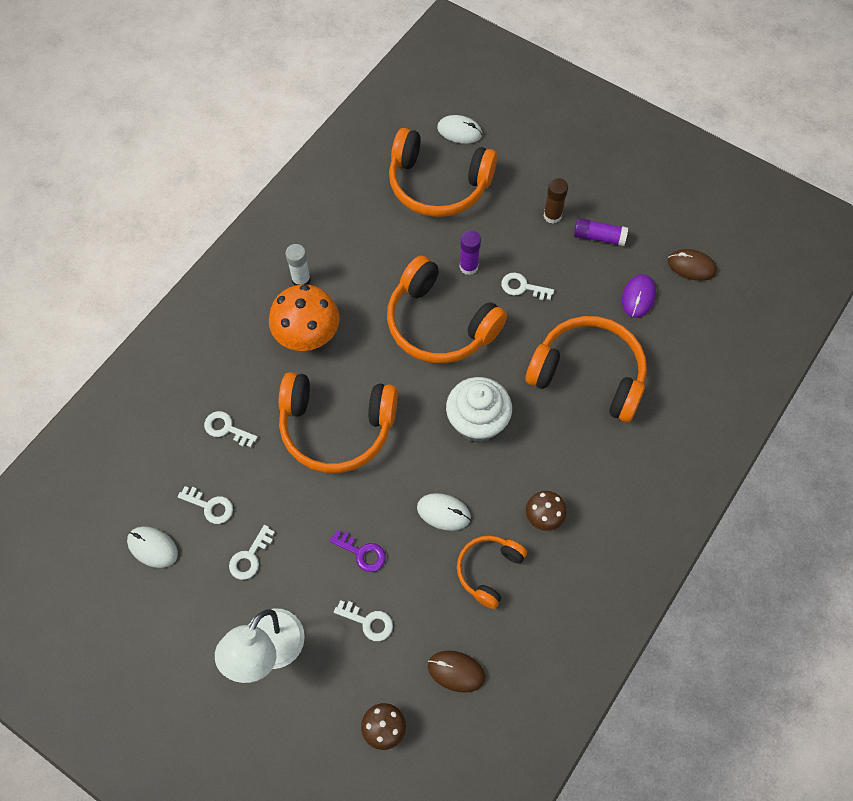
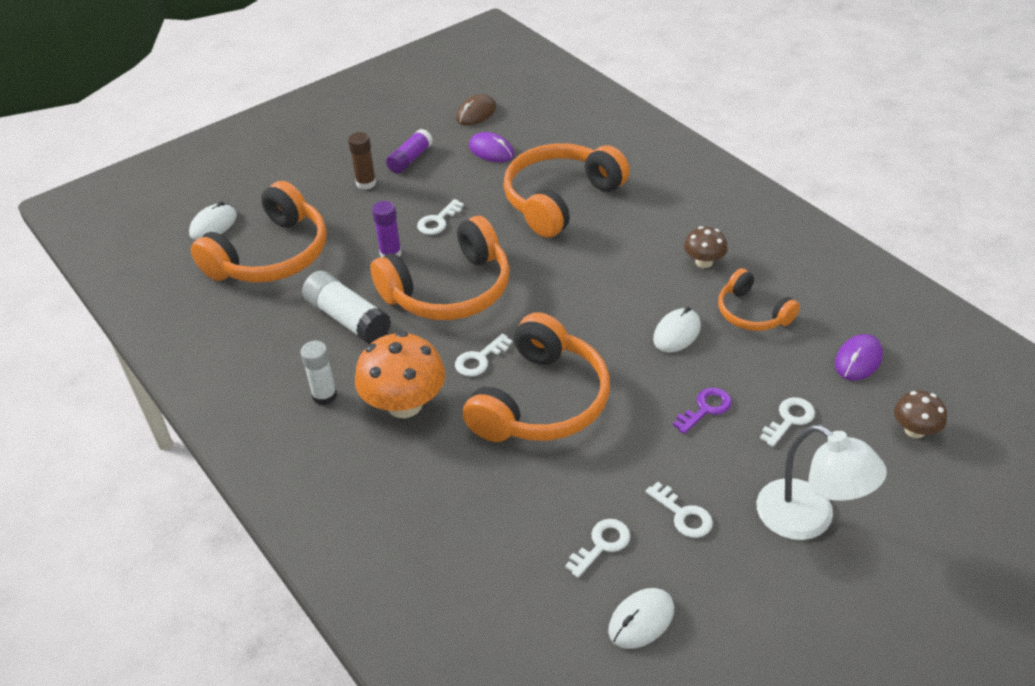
camera: 70 degrees left, 20 degrees down
(226, 429) = (498, 508): white key -> white key (480, 359)
(384, 265) = (348, 319): none -> white glue stick
(456, 671) = (858, 360): brown mouse -> purple mouse
(477, 422) = (580, 286): white cupcake -> none

